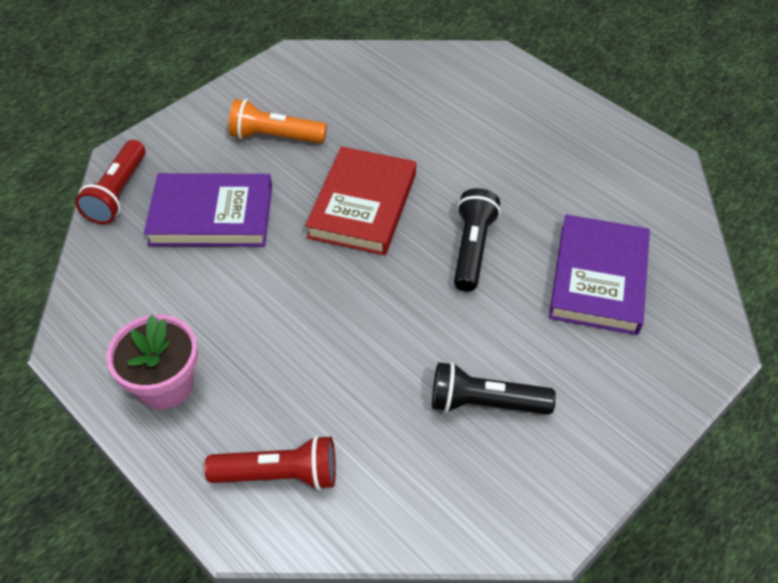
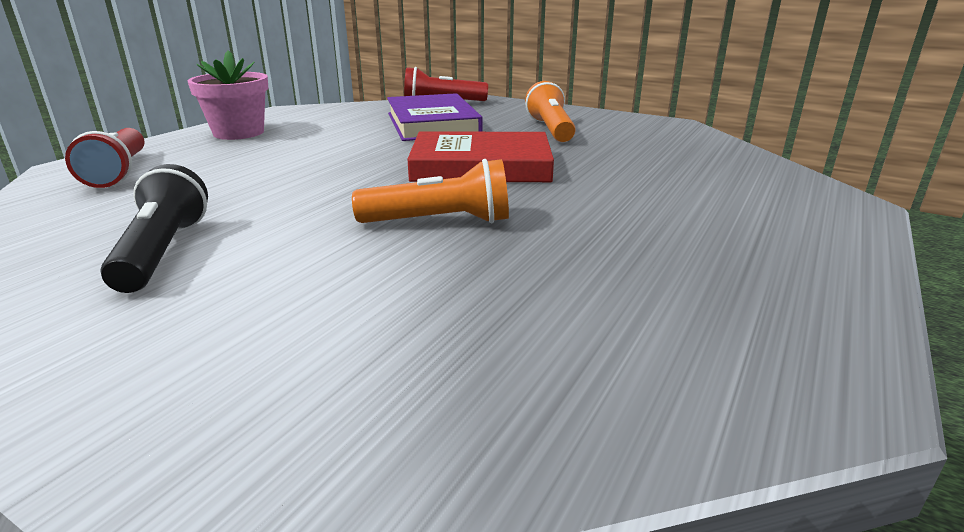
camera: 75 degrees right, 25 degrees down
(472, 248) = (441, 222): black flashlight -> orange flashlight
(598, 278) = (414, 322): purple book -> none

